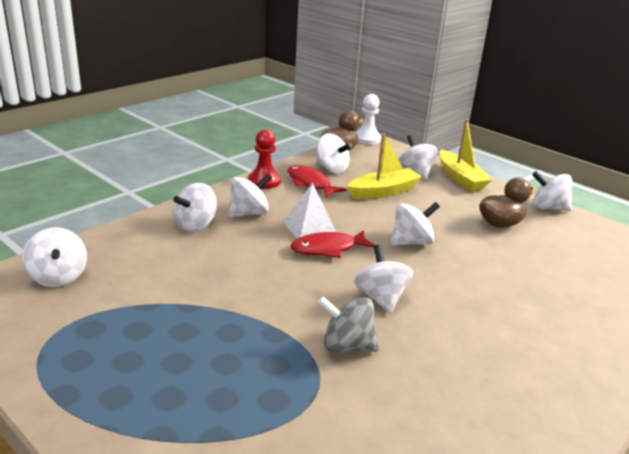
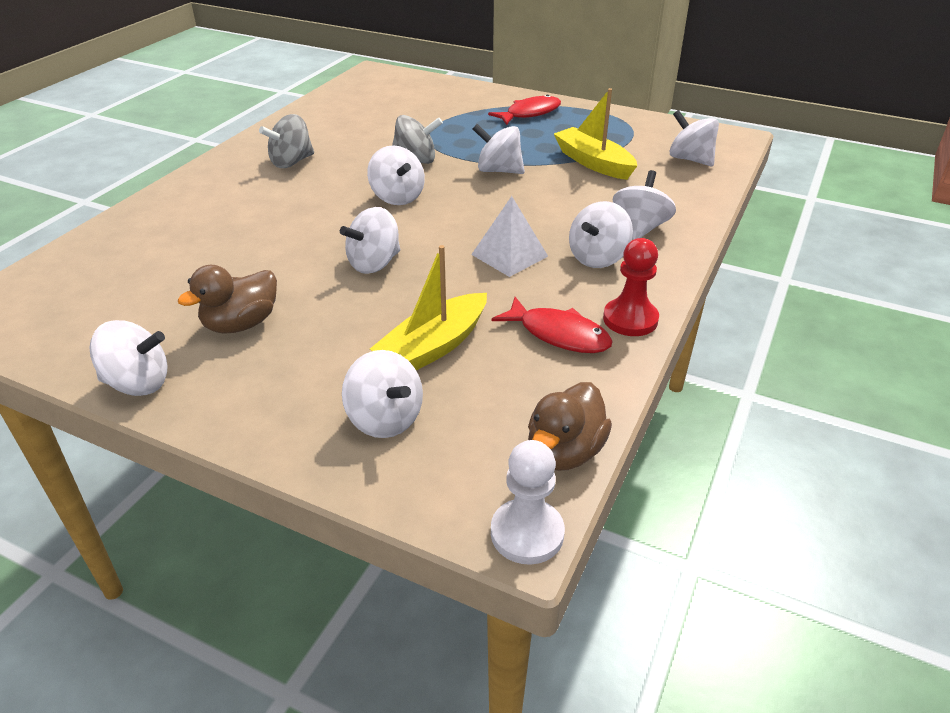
camera: 165 degrees right, 10 degrees up
(328, 249) = (472, 233): red fish -> red fish (530, 113)
(331, 169) = (546, 383): white spinning top -> white spinning top (499, 171)
(460, 178) = (291, 427): yellow boat -> yellow boat (593, 163)
(499, 380) = (291, 162): none -> grey spinning top

